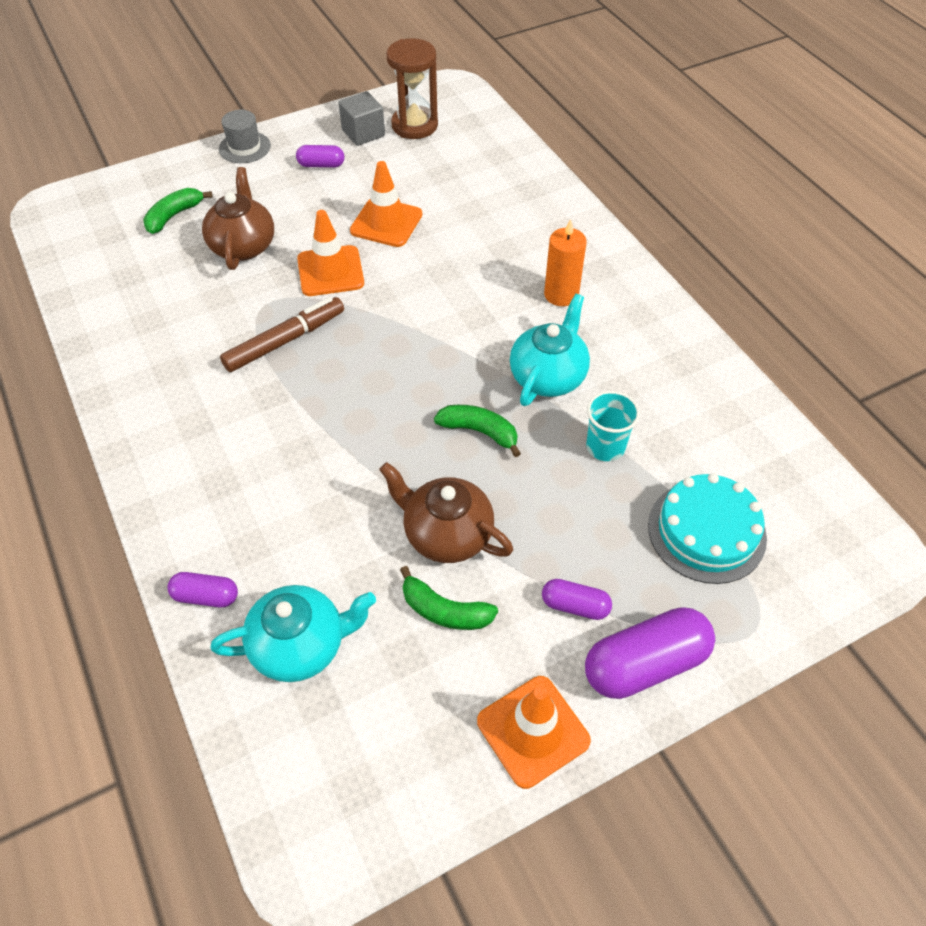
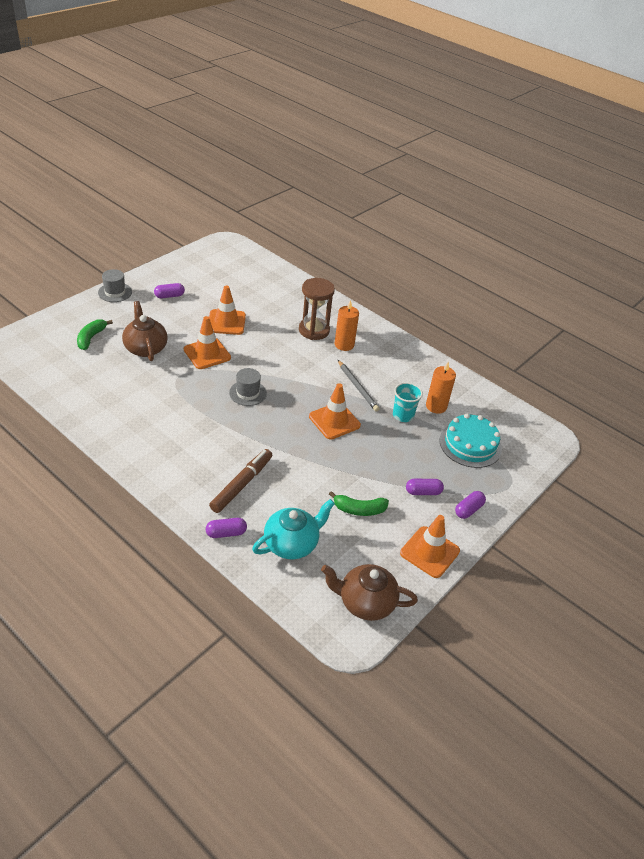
camera: 25 degrees left, 10 degrees down
(285, 341) = (200, 395): brown marker -> brown marker (242, 484)
(361, 352) = (248, 393): none -> grey hat
(363, 133) = (186, 274): grey cube -> none
(414, 125) = (215, 266): brown hourglass -> brown hourglass (314, 330)
(446, 534) = (342, 474): brown teapot -> brown teapot (365, 602)
(479, 432) = (334, 421): green banana -> orange traffic cone
(548, 376) = (357, 387): turquoise teapot -> grey pencil
(645, 664) = (468, 510): purple capsule -> purple capsule, size x0.54
(674, 442) = (436, 406): none -> orange candle

